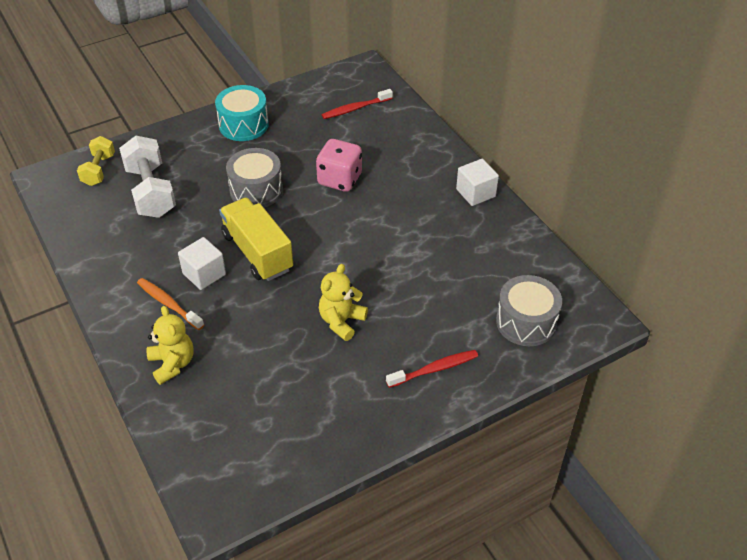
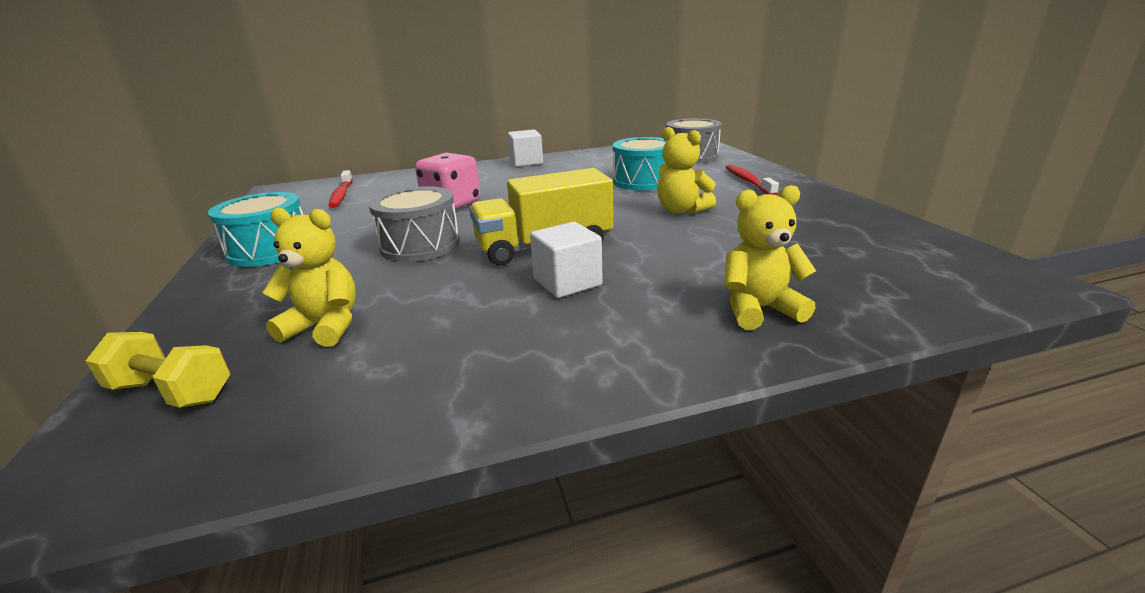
camera: 75 degrees left, 20 degrees down
(151, 192) = (325, 326): white dumbbell -> yellow teddy bear
(168, 304) = (622, 312): orange toothbrush -> none
(422, 289) = (643, 181): none -> turquoise drum

